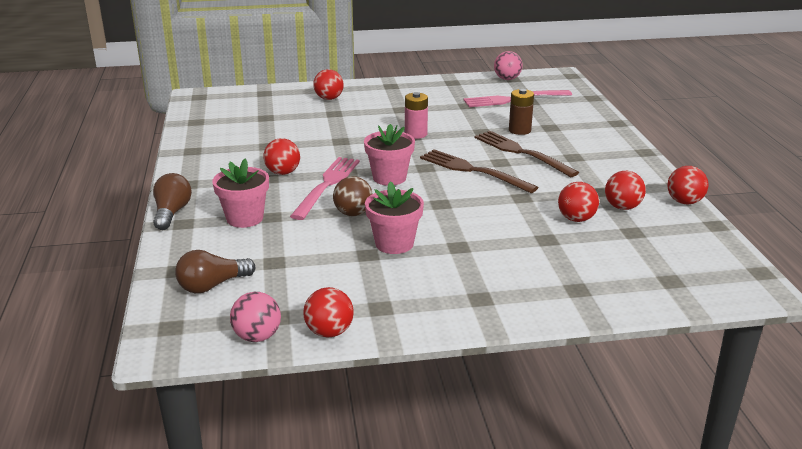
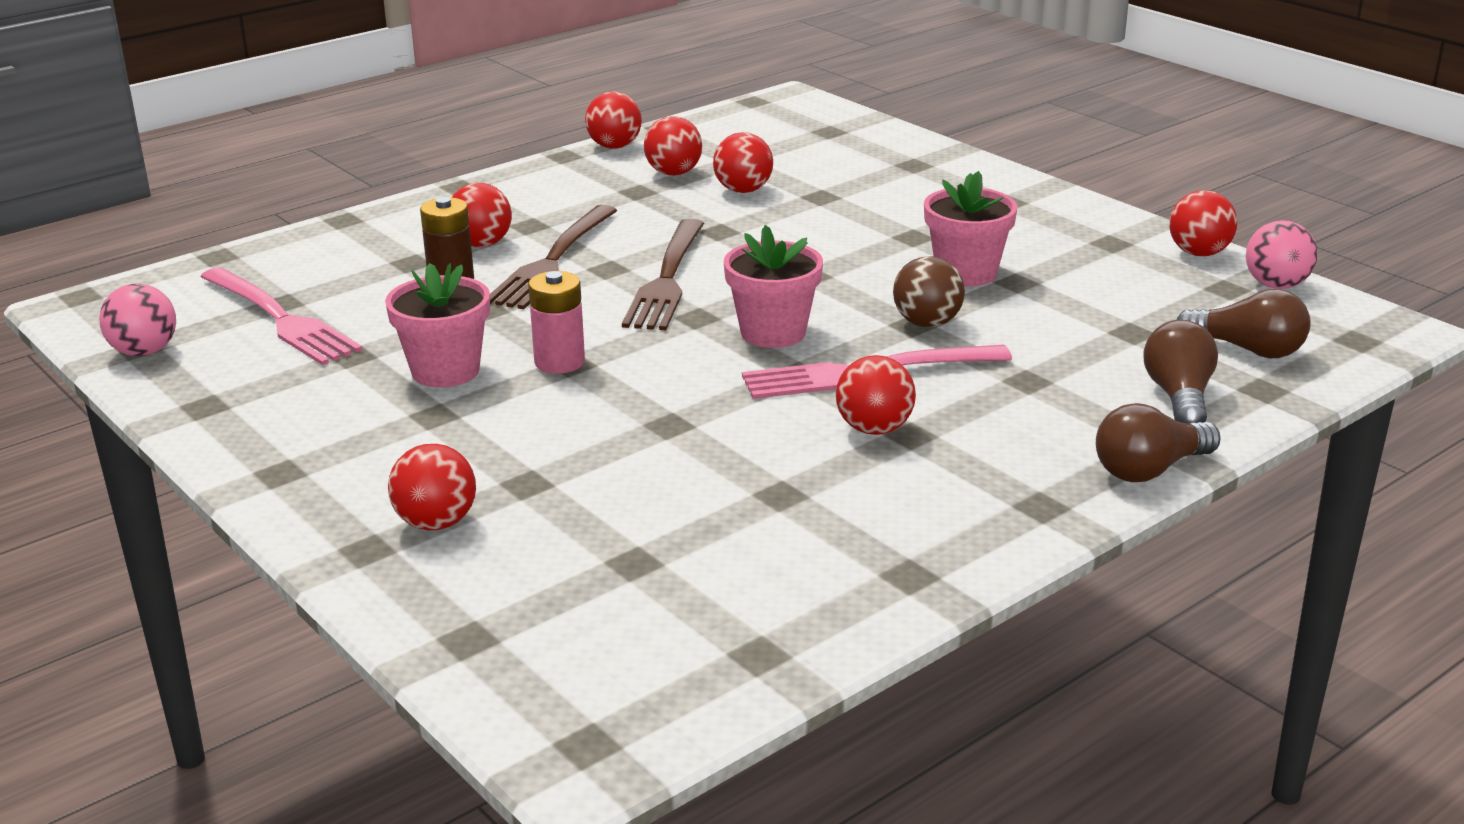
camera: 120 degrees left, 0 degrees up
(205, 245) = (1179, 397): none -> brown light bulb
(245, 218) = (1065, 398): pink flower pot -> pink flower pot (445, 371)
(558, 143) = (482, 244): none -> red ball

